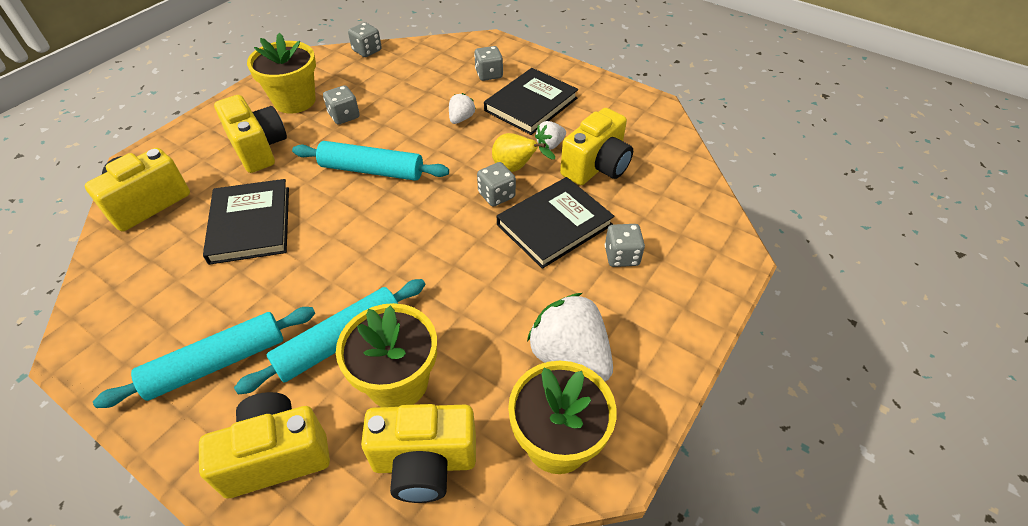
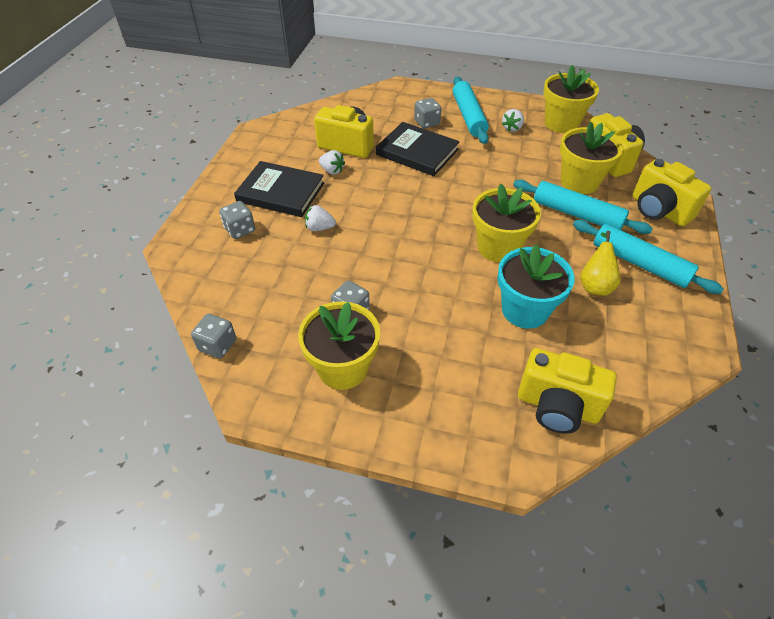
camera: 110 degrees left, 0 degrees up
(250, 224) = (525, 310): black book -> turquoise flower pot
(259, 149) = (434, 357): yellow camera -> none
(343, 238) = (498, 247): none -> yellow flower pot
(372, 170) = (417, 260): turquoise rolling pin -> turquoise rolling pin (469, 116)
(496, 195) = (404, 183): grey dice -> none
(516, 169) = (370, 181): yellow pear -> yellow pear (595, 284)
(570, 357) = (512, 128): white strawberry -> white strawberry, size x0.49

